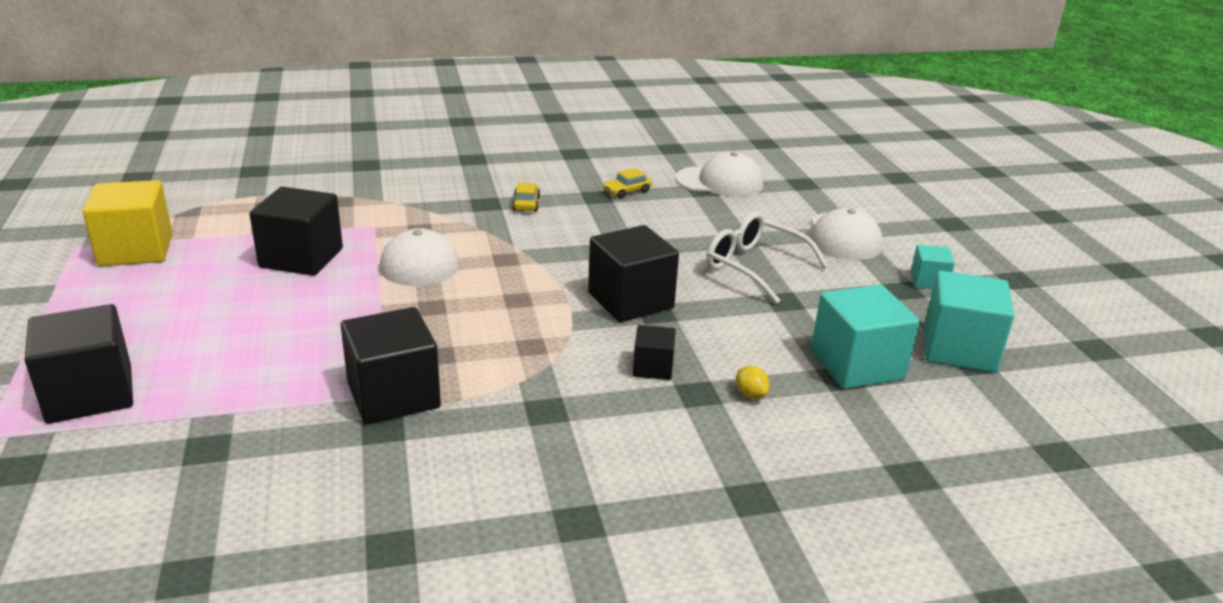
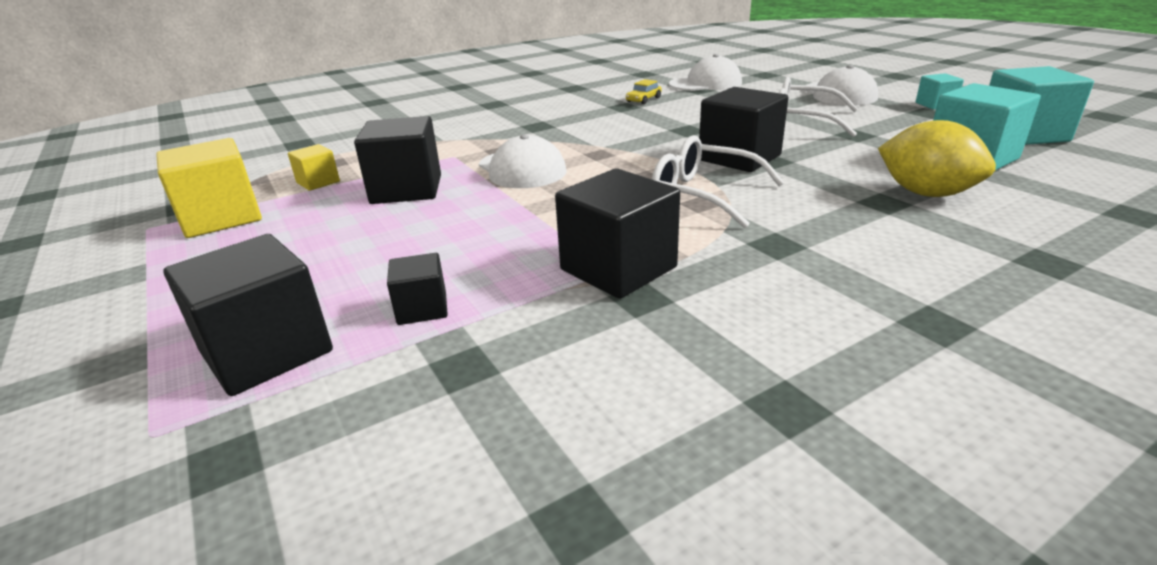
camera: 15 degrees left, 0 degrees up
(236, 228) = (318, 182): none -> yellow cube
(526, 204) = (572, 120): yellow car -> none
(545, 337) = (703, 195): none -> white glasses
(653, 368) = (822, 194): black cube -> black cube (422, 308)
(750, 394) = (926, 193): yellow lemon -> yellow lemon, size x2.42

